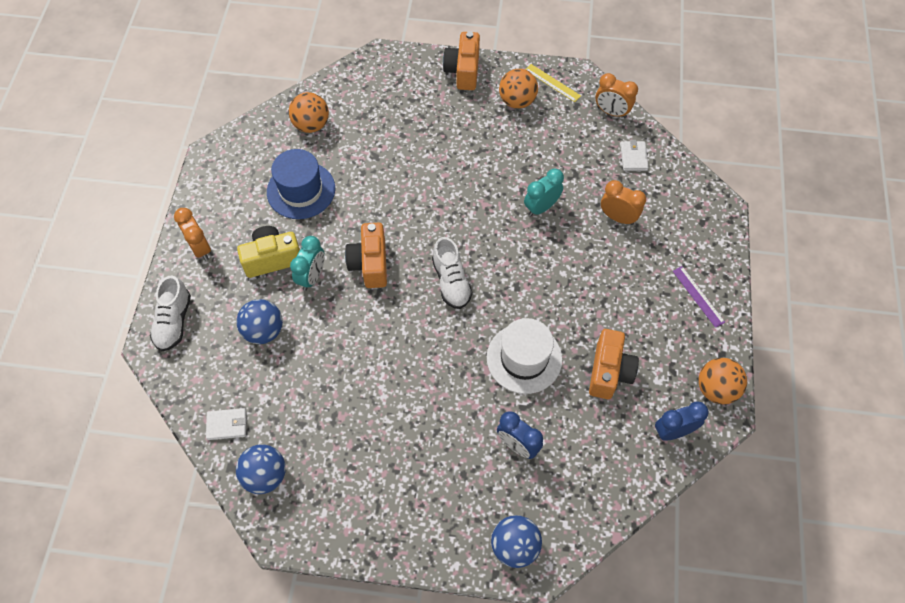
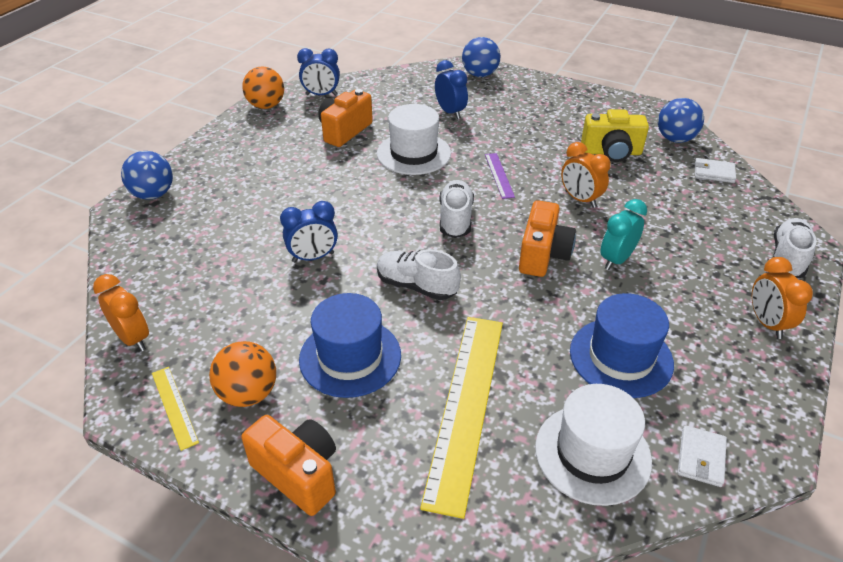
camera: 160 degrees left, 20 degrees down
(264, 331) = (677, 227): blue ball -> blue ball (153, 194)
(272, 259) = (666, 288): yellow camera -> yellow camera (611, 152)
(311, 125) = (592, 453): orange ball -> white hat
(389, 130) = (465, 406): none -> yellow ruler
(454, 205) = (416, 286): none -> white shoe
(463, 71) = (298, 474): orange camera -> orange camera turned 75 degrees counterclockwise
(471, 140) = (350, 357): none -> blue hat
(541, 207) = (313, 257): turquoise clock -> blue clock
(617, 217) = (236, 227): orange clock -> orange clock (580, 199)
(633, 157) = (161, 278): white wallet -> white wallet (701, 458)
(698, 296) = (221, 155): purple ruler -> purple ruler (499, 175)

